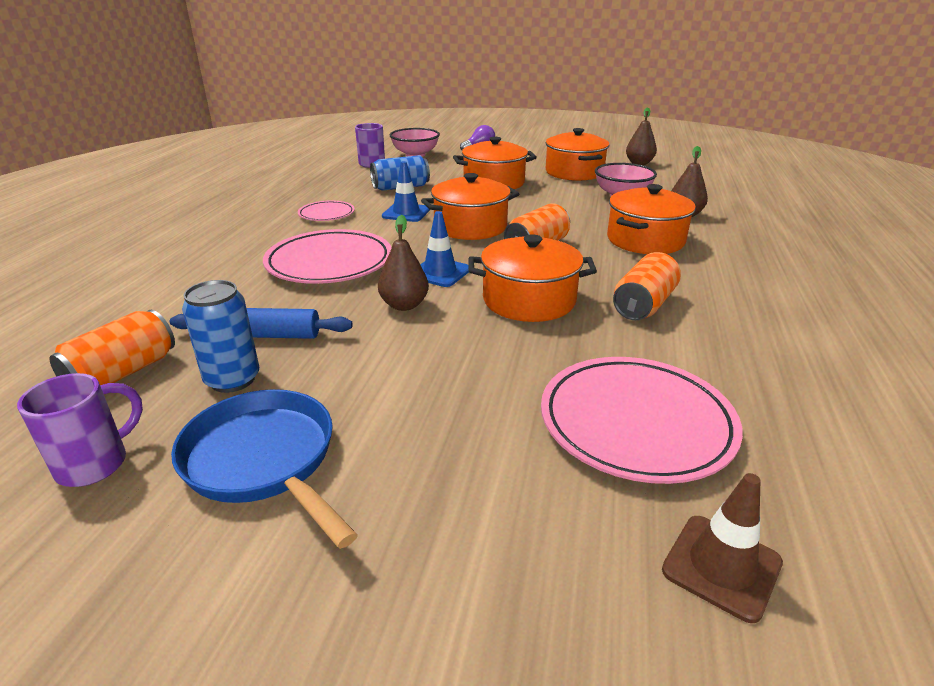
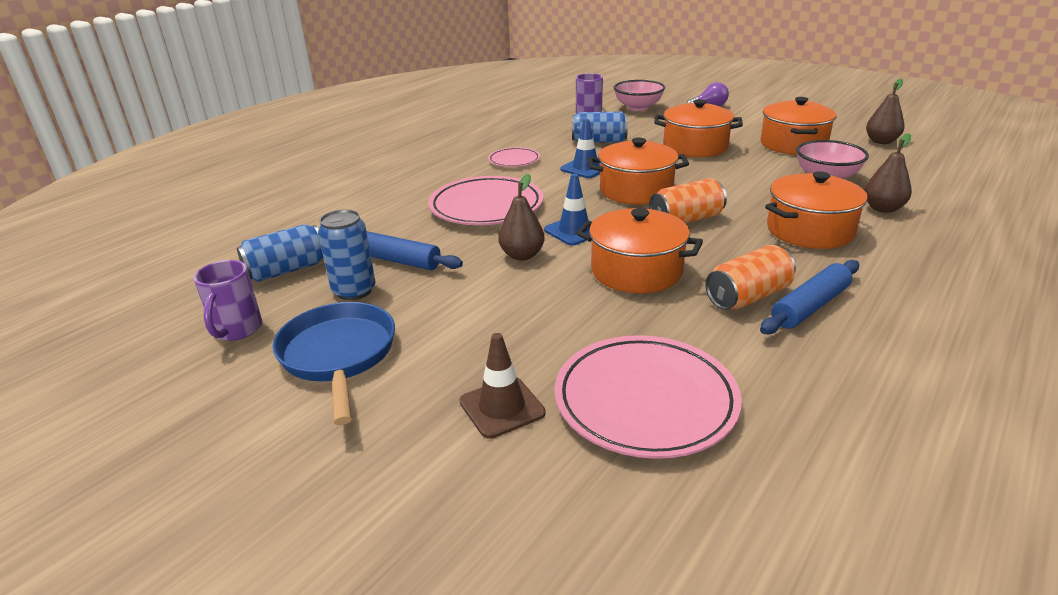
camera: 25 degrees right, 0 degrees up
(95, 463) = (237, 330): purple mug -> purple mug turned 120 degrees clockwise
(123, 373) = (287, 270): orange can -> blue can
(699, 303) = (810, 306): none -> blue rolling pin
(721, 566) = (621, 531): brown traffic cone -> brown traffic cone (502, 407)

